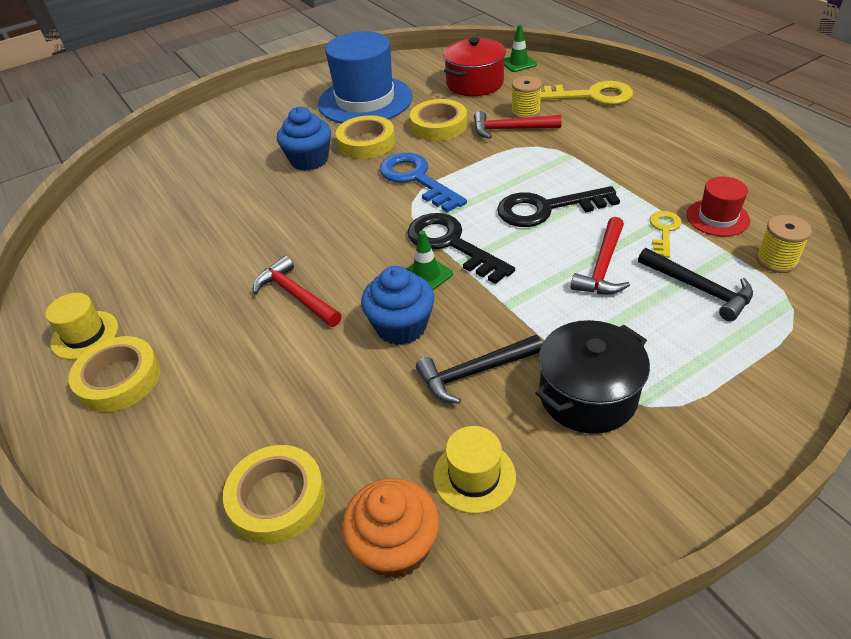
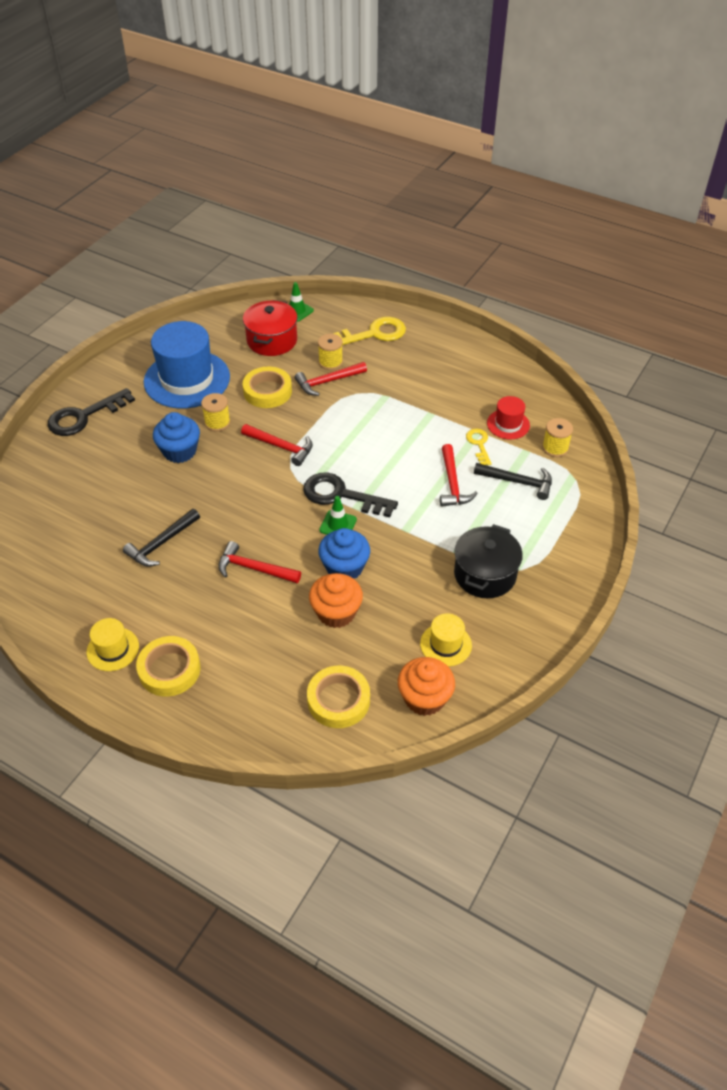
camera: 30 degrees left, 5 degrees up
(354, 378) = (336, 612): none -> orange cupcake
(366, 143) = (217, 422): yellow tape -> yellow spool
(416, 179) = (281, 447): blue key -> red hammer
(474, 372) = (410, 583): black hammer -> black hammer (161, 543)
(546, 209) = (392, 447): black key -> black key (84, 416)

